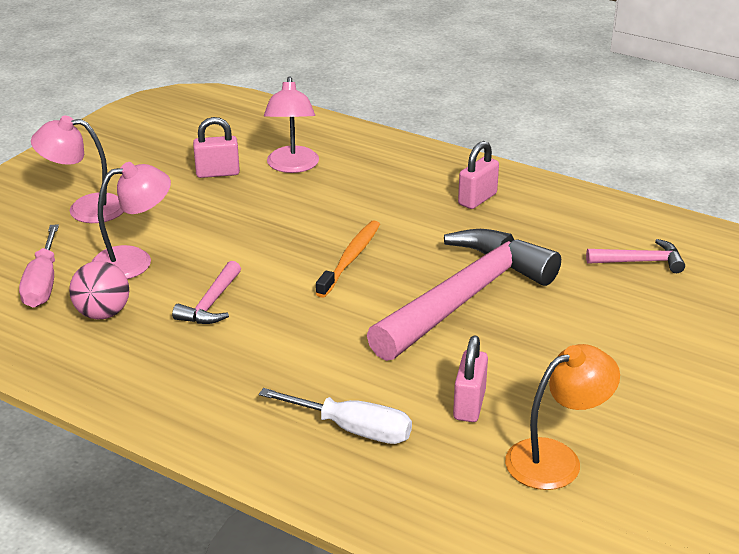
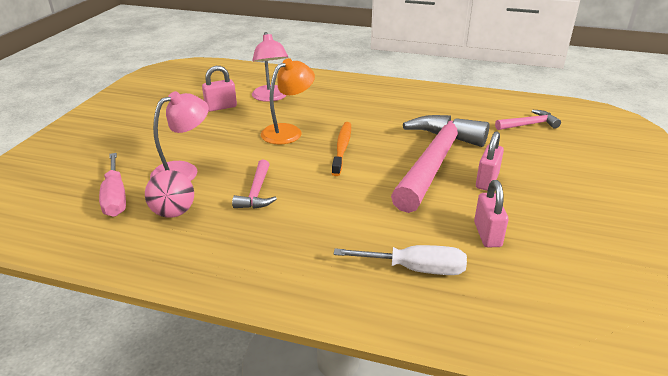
camera: 15 degrees left, 0 degrees up
(85, 209) = (131, 141): pink lamp -> none
(477, 199) = (403, 102): pink padlock -> pink padlock (487, 181)
(556, 458) = (575, 263): orange lamp -> orange lamp (288, 131)

